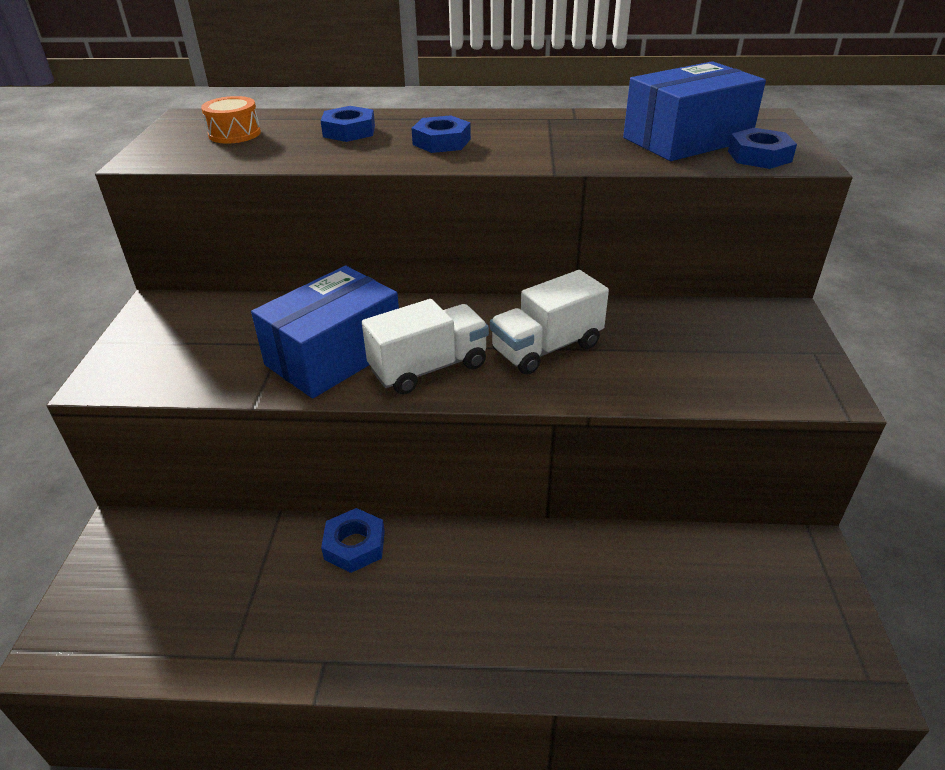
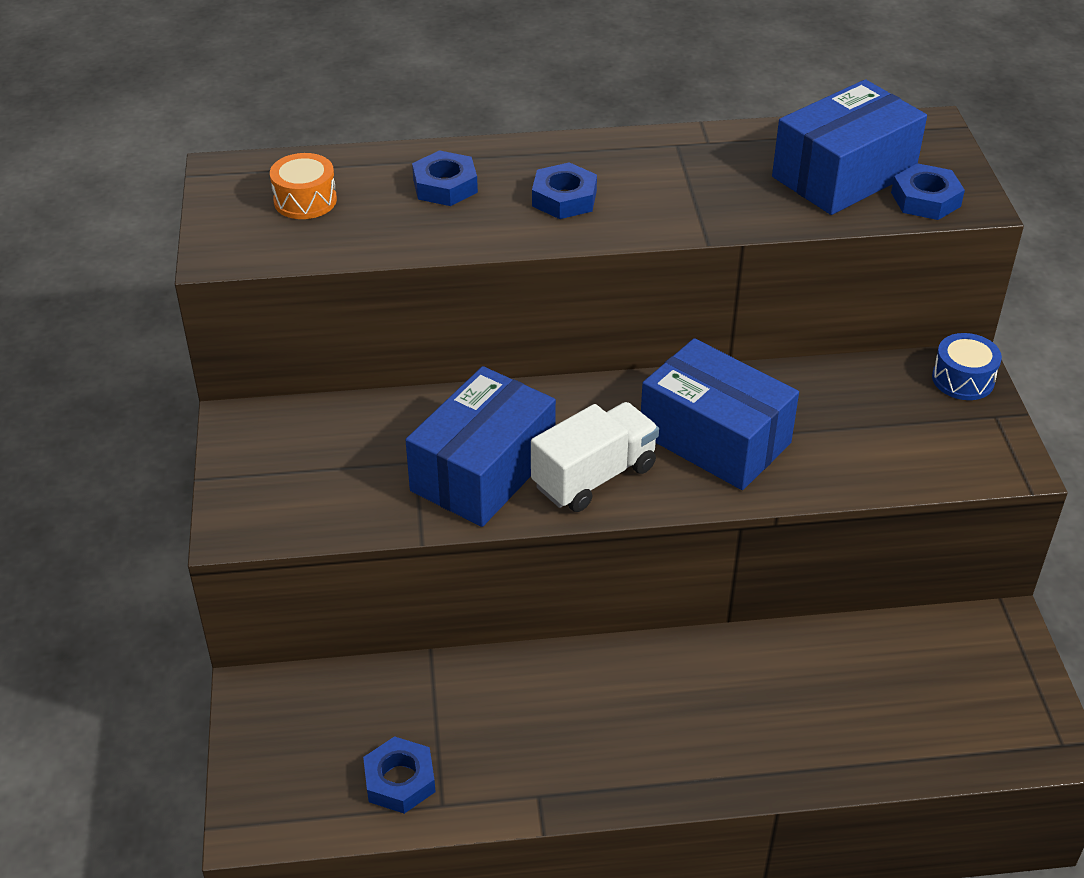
camera: 10 degrees left, 5 degrees up
(354, 545) = (528, 677): blue nut -> blue nut (400, 780)
(546, 348) = (715, 438): white truck -> blue box
(783, 322) = (963, 379): none -> blue drum

